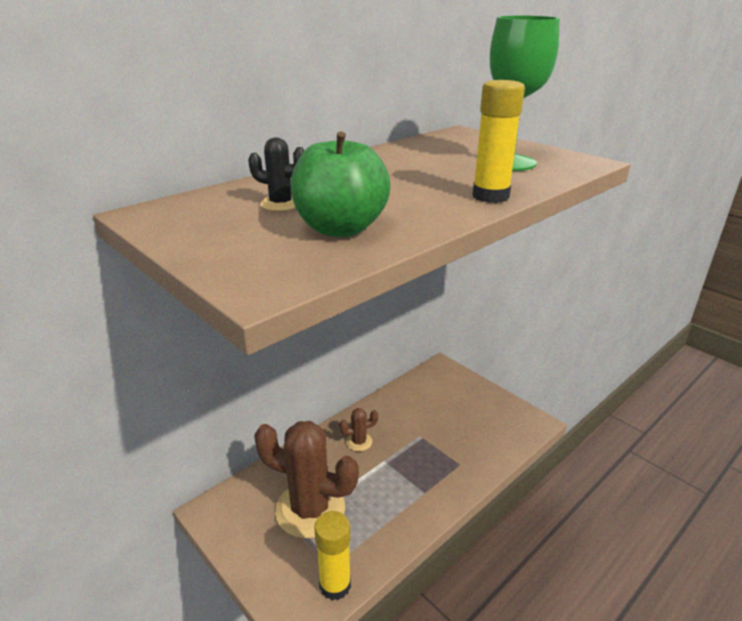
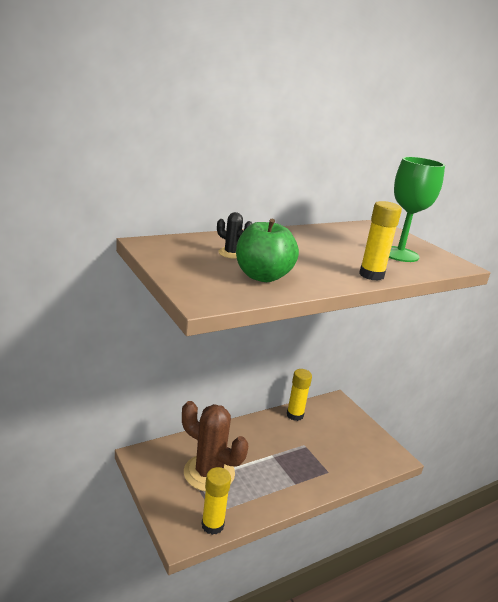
camera: 10 degrees right, 5 degrees down
(359, 442) = (257, 437): brown cactus -> none
(396, 399) = (295, 415): none -> yellow glue stick

